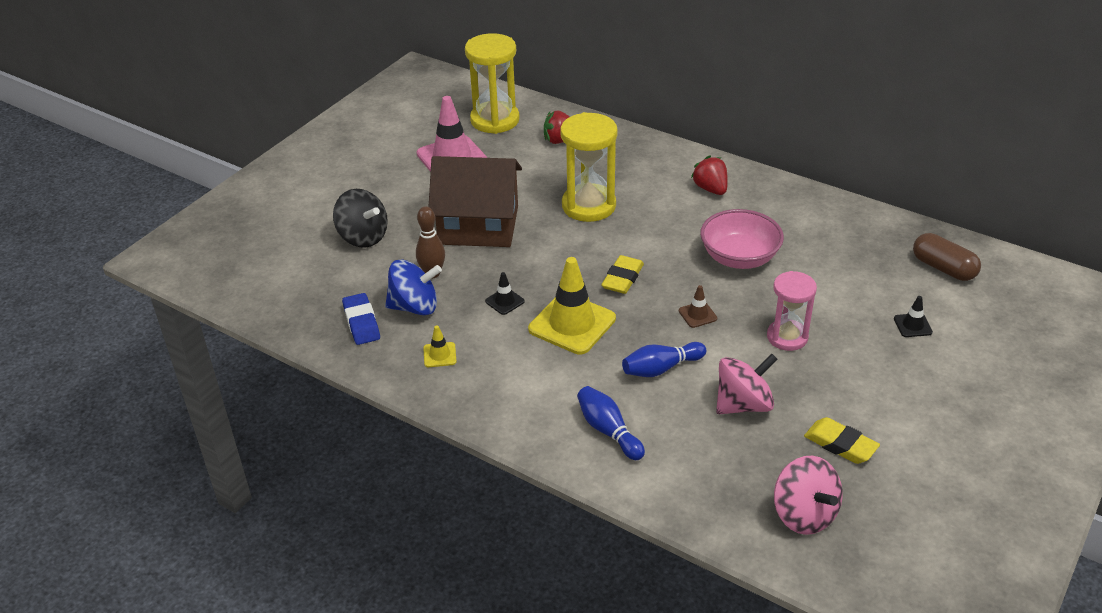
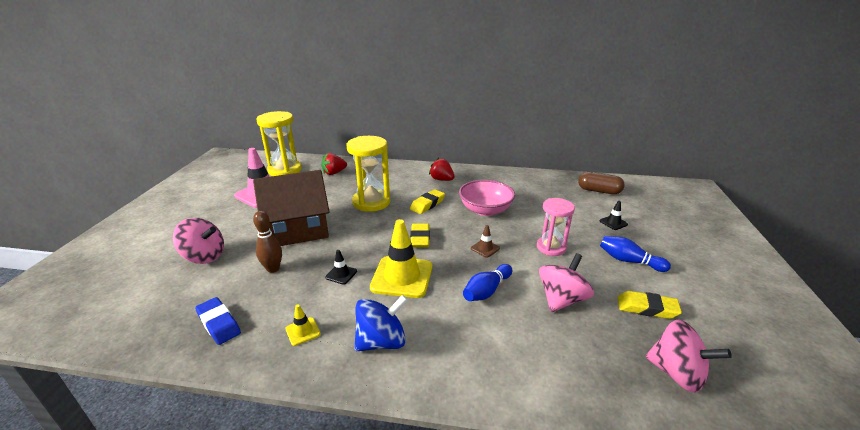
camera: 25 degrees left, 10 degrees down
(363, 237) = (204, 256): black spinning top -> pink spinning top
(415, 307) = (266, 297): blue spinning top -> blue spinning top (381, 341)
(608, 431) = (481, 353): blue bowling pin -> blue bowling pin (629, 261)
(663, 228) = (427, 204): none -> yellow eraser

